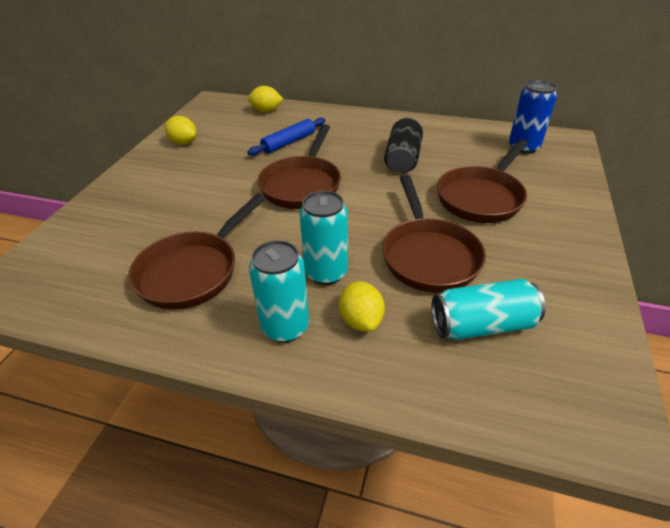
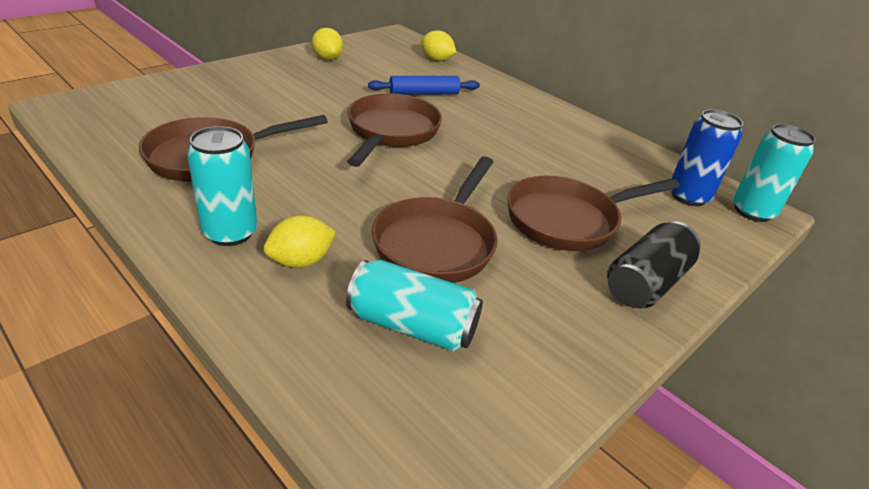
camera: 25 degrees right, 5 degrees down
(302, 185) = (391, 132): brown pan -> brown pan turned 150 degrees clockwise
(326, 272) = (319, 210): turquoise can -> turquoise can (752, 211)
(361, 320) = (301, 261): yellow lemon -> yellow lemon turned 45 degrees clockwise
(403, 159) = (524, 151): black can -> black can (646, 283)

